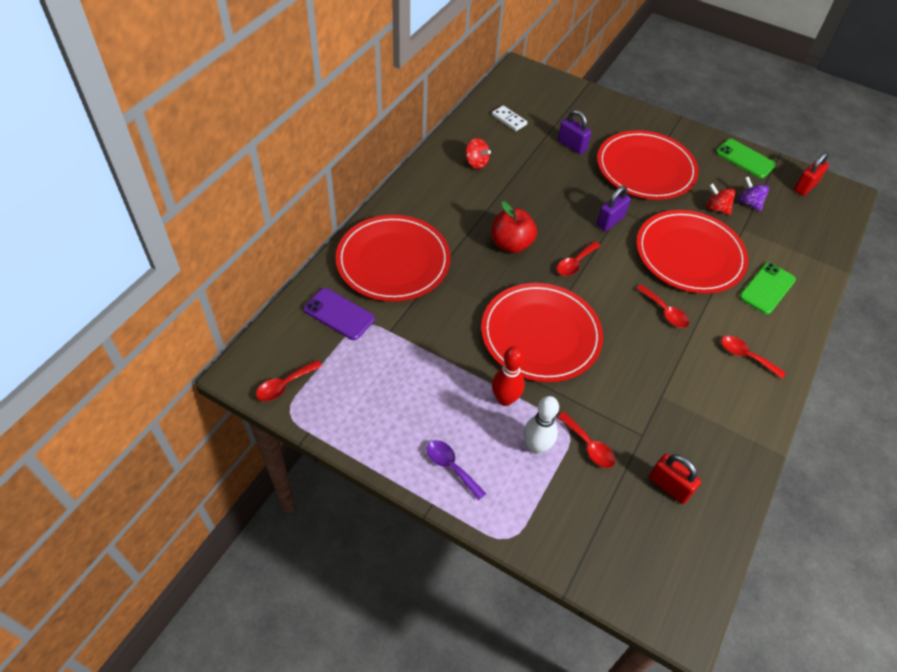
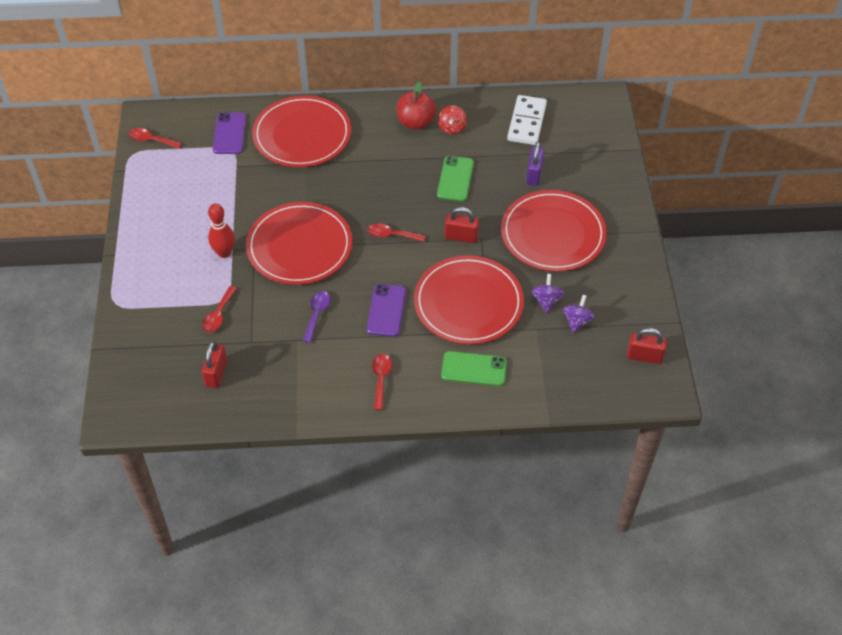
camera: 60 degrees right, 0 degrees up
(451, 467) = (148, 250): purple spoon -> purple spoon (317, 314)
(509, 120) = (526, 122): white domino -> white domino, size x1.74
(511, 244) = (378, 189): red apple -> red apple (416, 122)
(536, 446) = (196, 287): white bowling pin -> none
(610, 221) = (461, 237): purple padlock -> red padlock
(665, 312) = (386, 310): red spoon -> purple phone
(716, 208) = (546, 301): red spinning top -> purple spinning top
(745, 159) = (640, 298): green phone -> green phone (455, 179)

